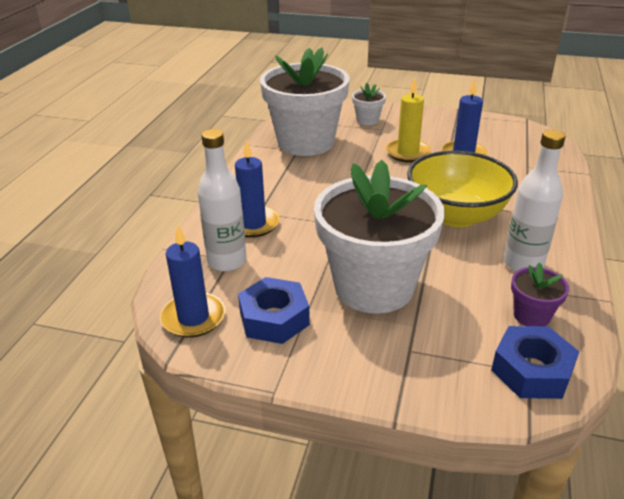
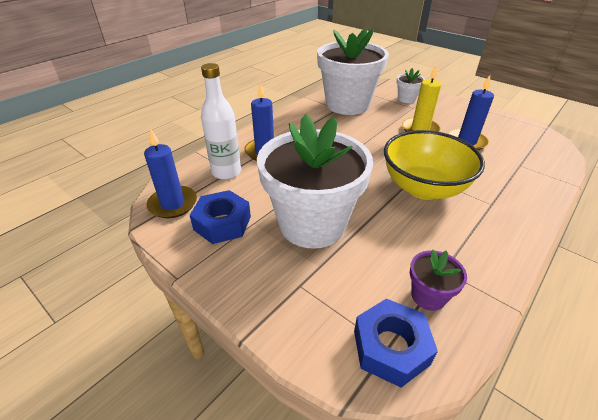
camera: 25 degrees right, 5 degrees up
(523, 264) = (454, 247): white bottle -> none

